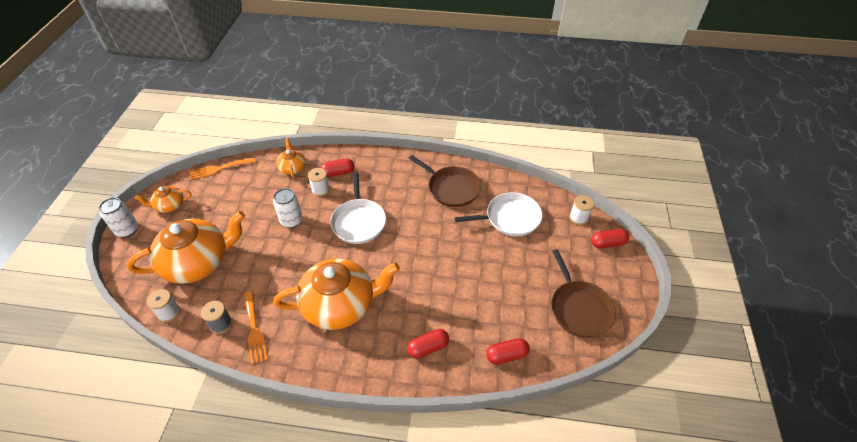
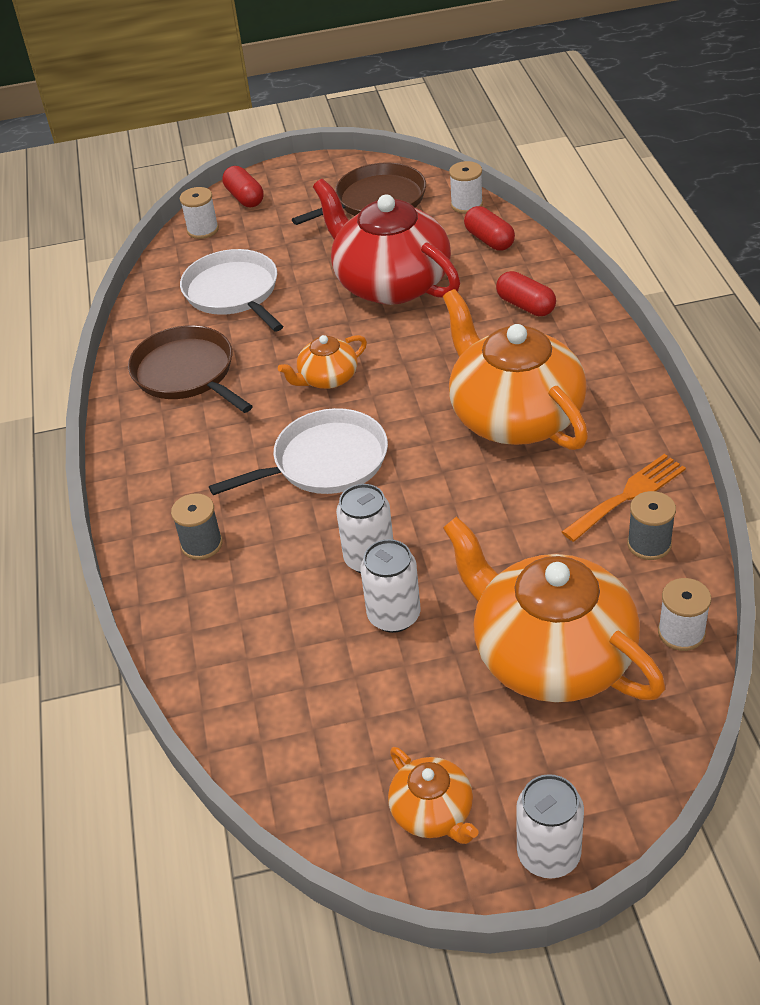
camera: 105 degrees left, 5 degrees down
(219, 169) = (269, 779): orange fork -> none
(257, 220) = (394, 616): none -> white can
(292, 167) = (213, 630): orange teapot -> orange teapot (327, 378)
(320, 189) = (264, 551): white spool -> white spool (466, 205)
(338, 173) = (202, 544): red capsule -> grey spool
(451, 188) = (187, 373): brown pan -> brown pan turned 60 degrees counterclockwise
(485, 288) = (390, 283): none -> red teapot

